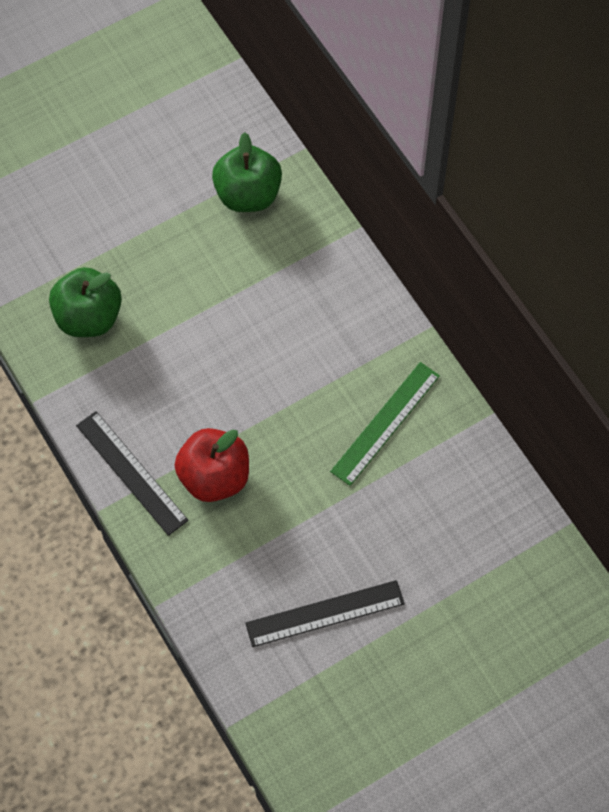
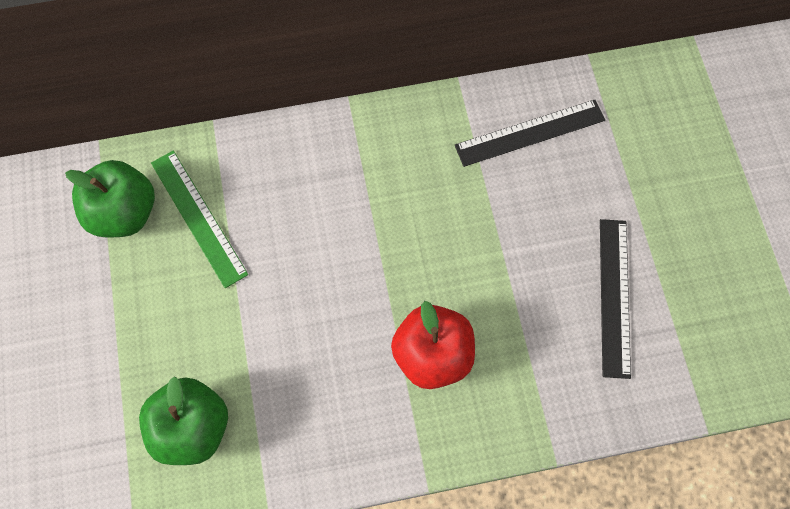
camera: 70 degrees left, 5 degrees up
(131, 472) = (396, 439): black ruler -> black ruler (530, 132)
(385, 423) = (434, 172): green ruler -> green ruler (198, 217)

